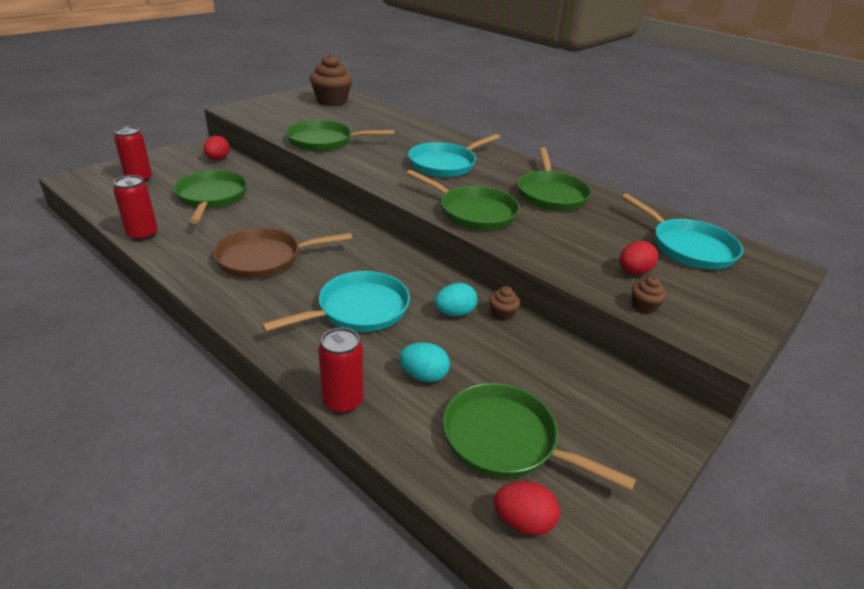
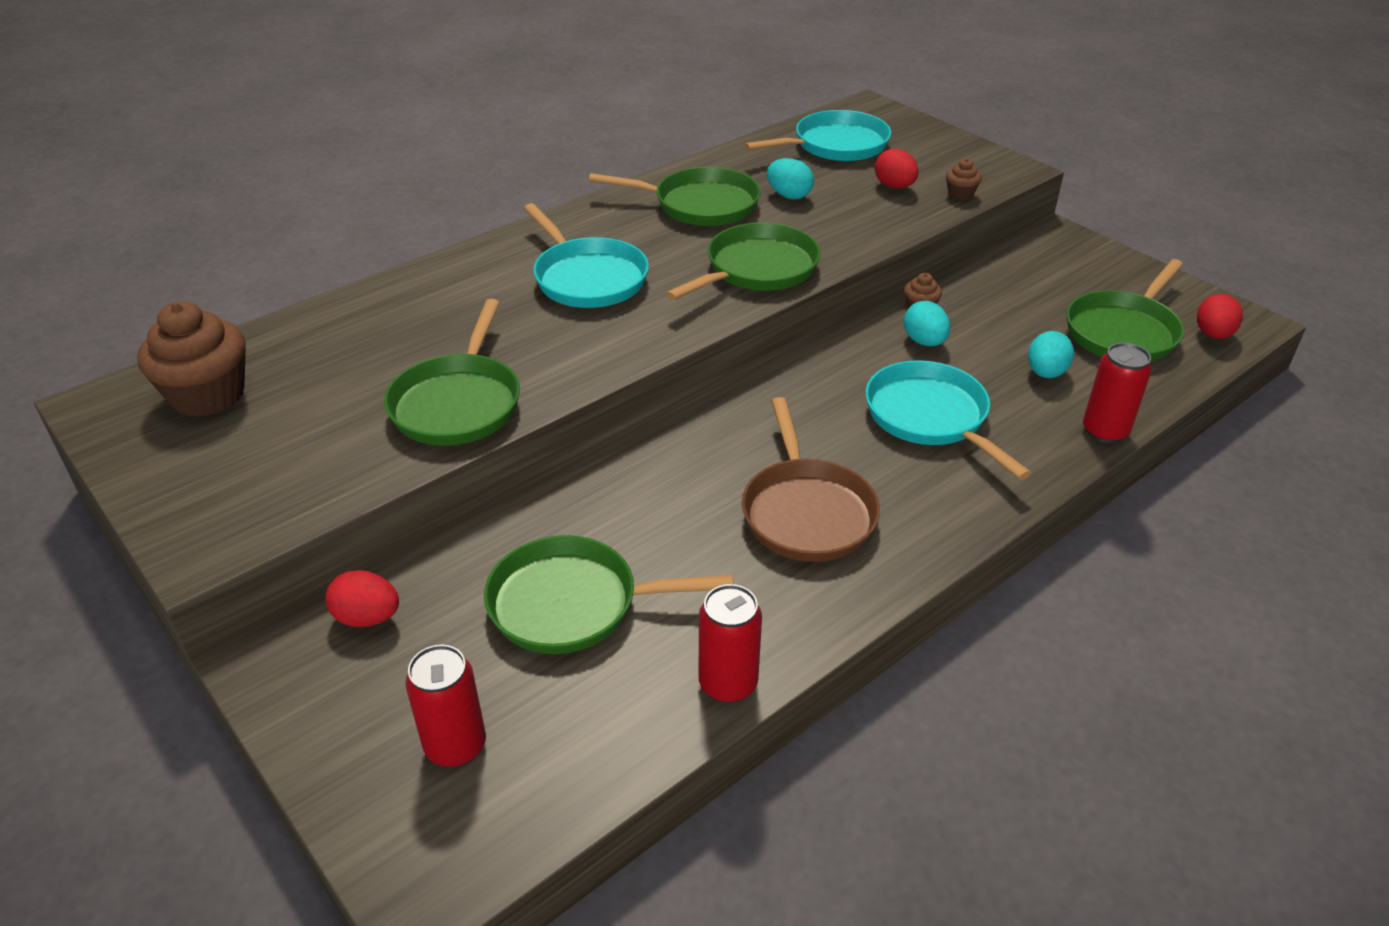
camera: 80 degrees left, 5 degrees up
(585, 225) = (789, 195): none -> turquoise egg

